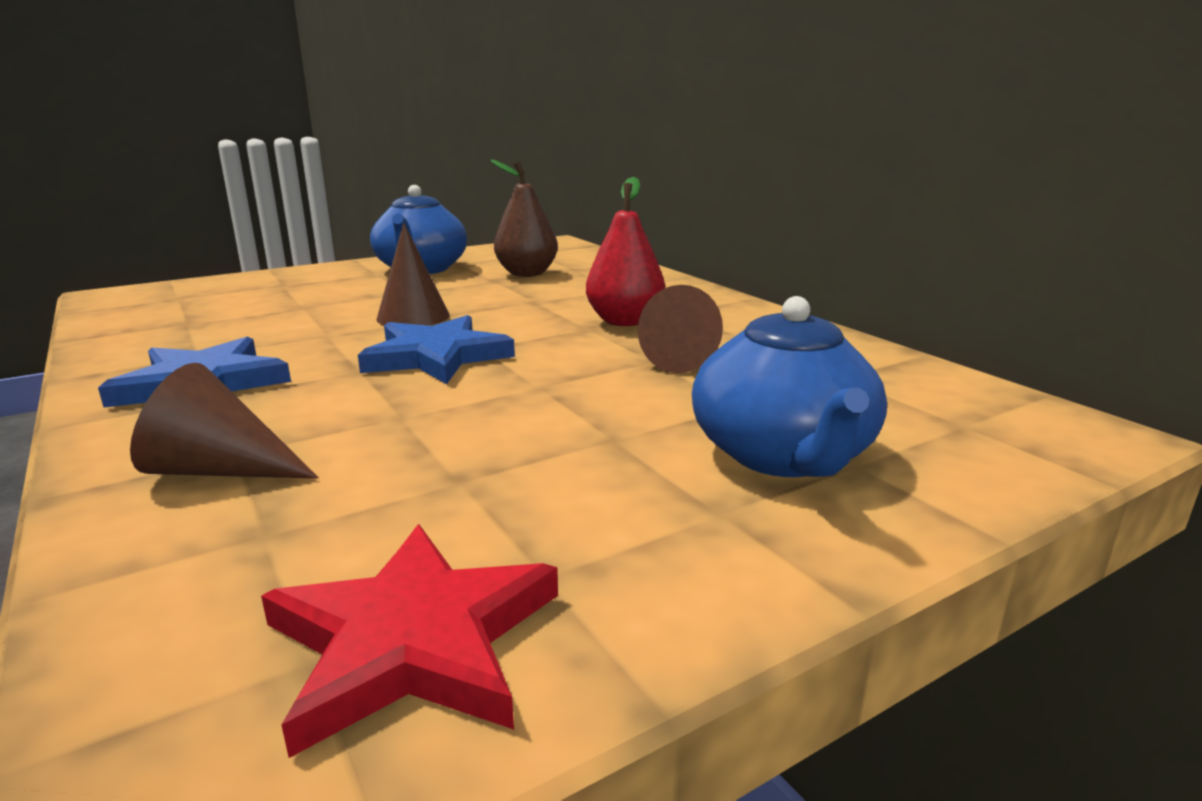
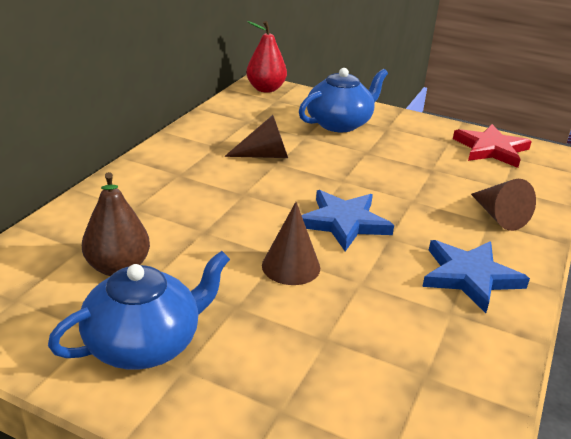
camera: 125 degrees left, 10 degrees up
(625, 321) = (220, 185): red pear -> red pear (265, 89)

